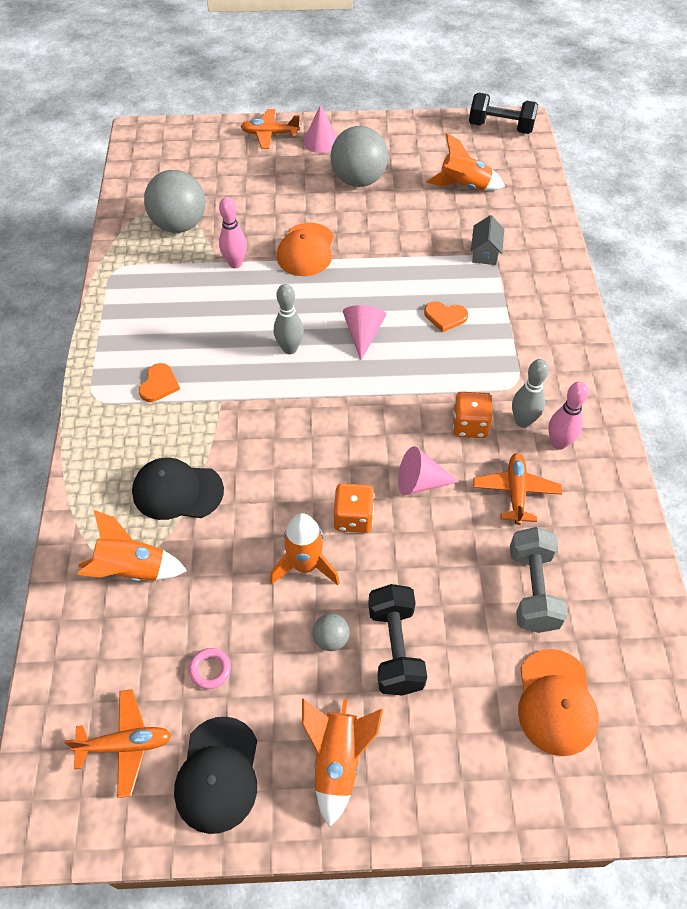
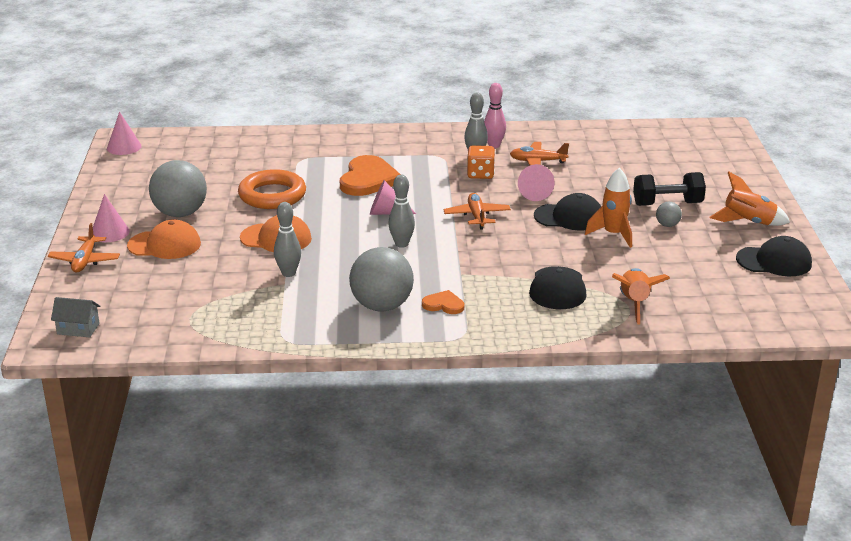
camera: 90 degrees left, 25 degrees down
(125, 745) = (769, 296): orange plane -> orange plane (477, 216)
(179, 225) = (223, 307): grey ball -> grey ball (382, 306)
(210, 669) = (704, 267): pink ring -> none
(235, 263) = (288, 273): pink bowling pin -> grey bowling pin
(353, 517) = (569, 217): orange dice -> black cap
(400, 241) = (272, 195): none -> orange ring
(445, 317) = (368, 179): orange heart -> orange heart, size x1.98
(464, 187) = (205, 166): orange rocket -> none
(485, 252) = (294, 161): grey house -> grey house (78, 329)
(500, 127) = (124, 147): black dumbbell -> pink cone
(532, 589) = (612, 160): grey dumbbell -> none
(556, 702) = (686, 158): orange cap -> orange cap (164, 245)

